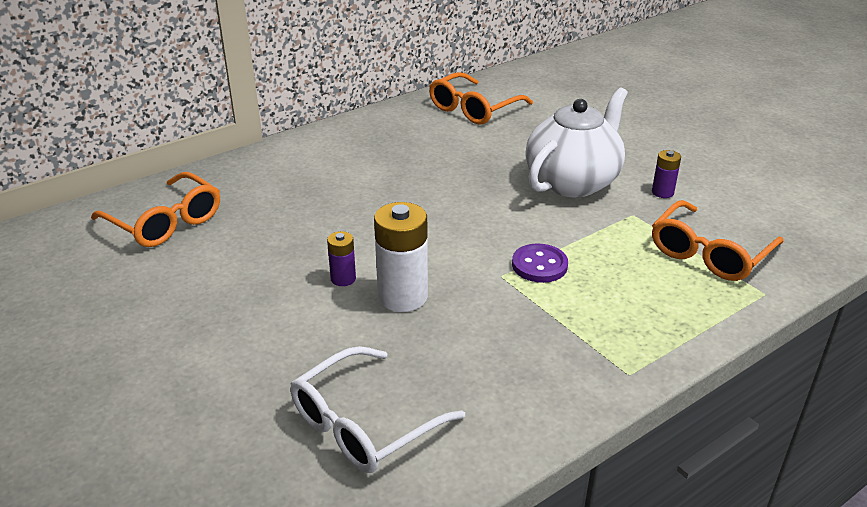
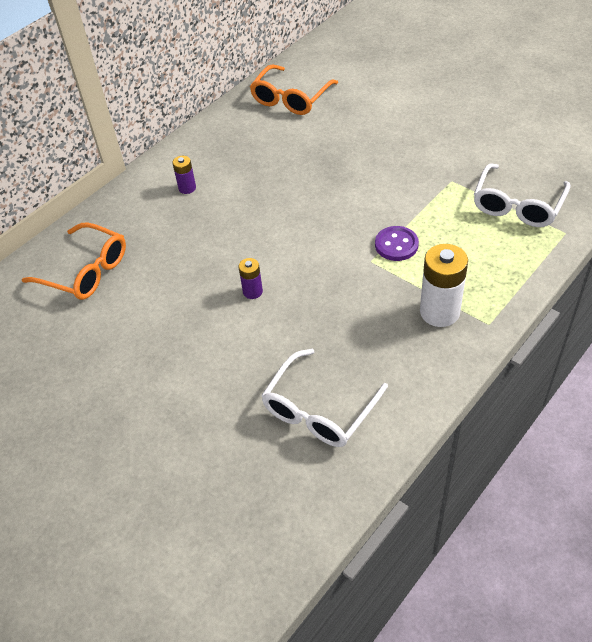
camera: 10 degrees left, 15 degrees up
(402, 297) = (304, 297): white battery -> white battery (439, 312)
(573, 182) = (396, 158): white teapot -> none
(662, 192) = (468, 154): purple battery -> purple battery (187, 188)
(709, 253) = (517, 205): orange glasses -> white glasses

